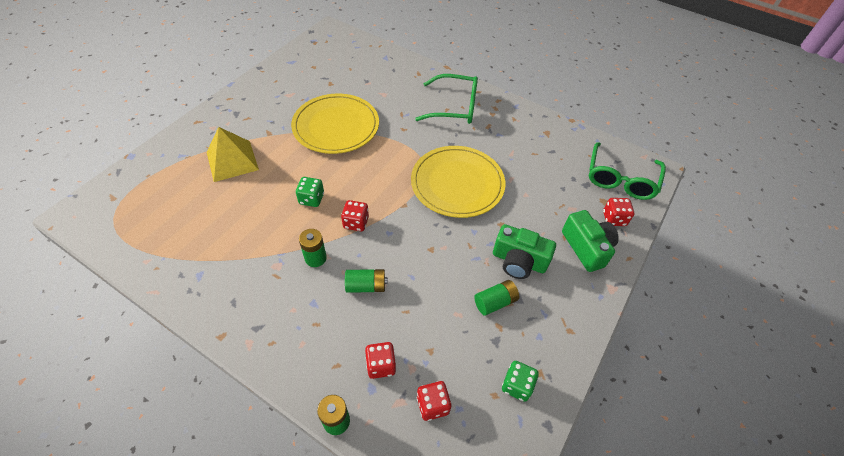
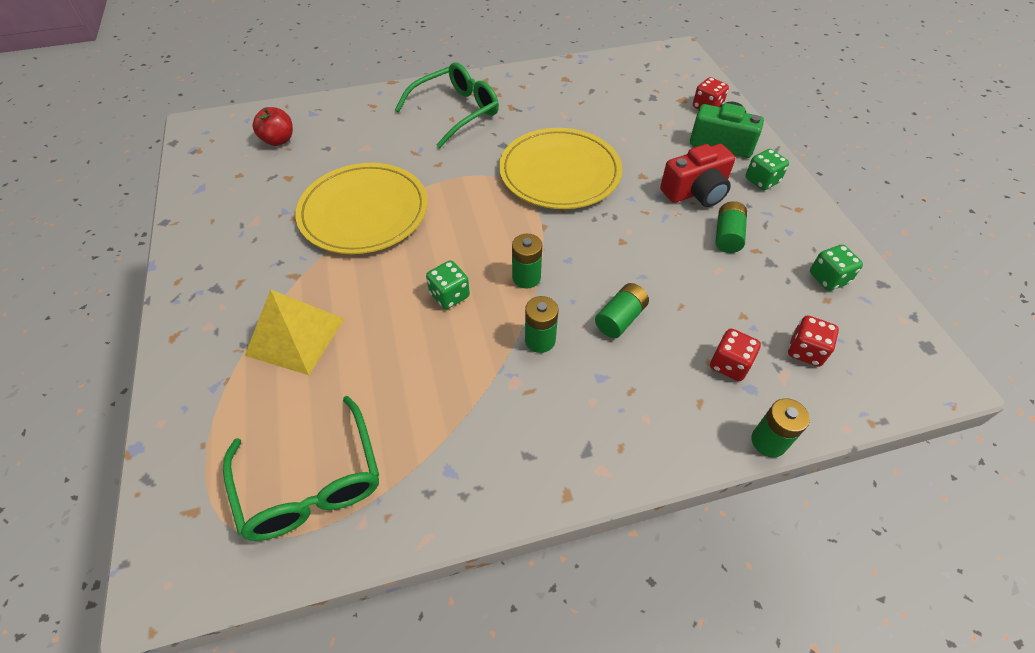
camera: 45 degrees left, 0 degrees up
(352, 61) = (278, 140): none -> red apple
(356, 223) = (526, 277): red dice -> green battery
(519, 261) = (696, 192): green camera -> red camera
(574, 292) = (761, 181): none -> green dice
(620, 179) = (668, 75): green glasses -> green glasses (311, 483)

